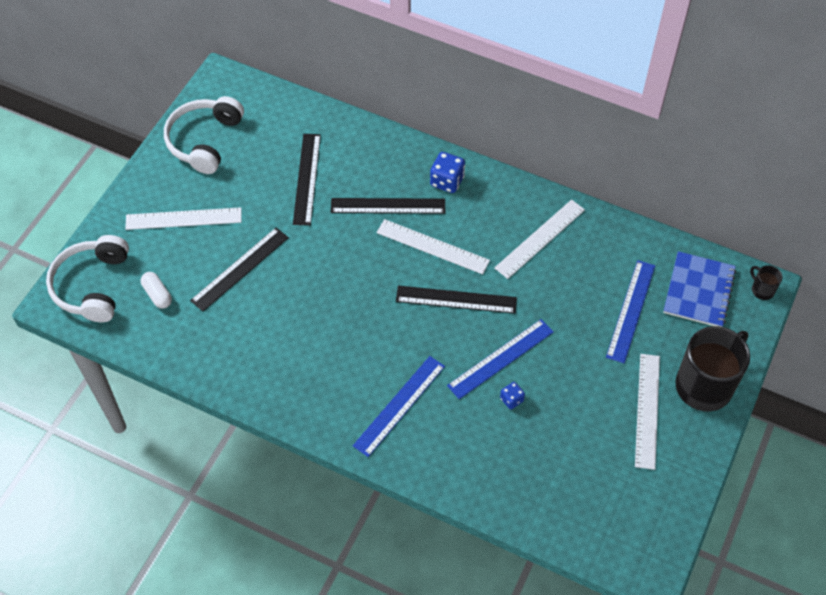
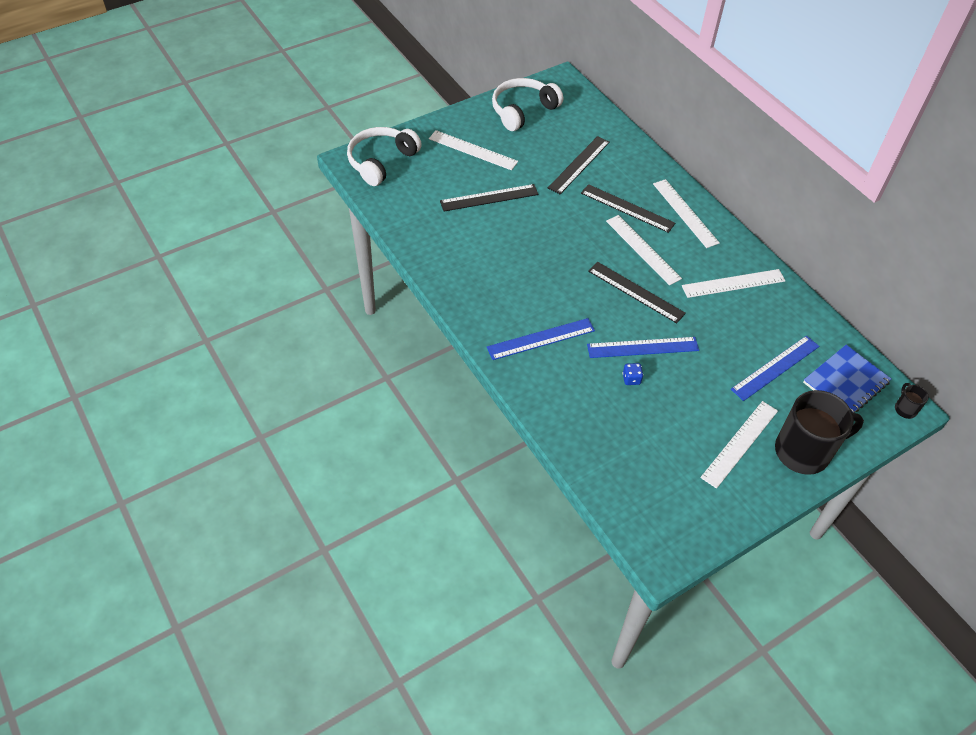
camera: 30 degrees right, 5 degrees down
(157, 294) = (420, 187): white capsule -> none
(447, 181) = (685, 213): blue dice -> white ruler

